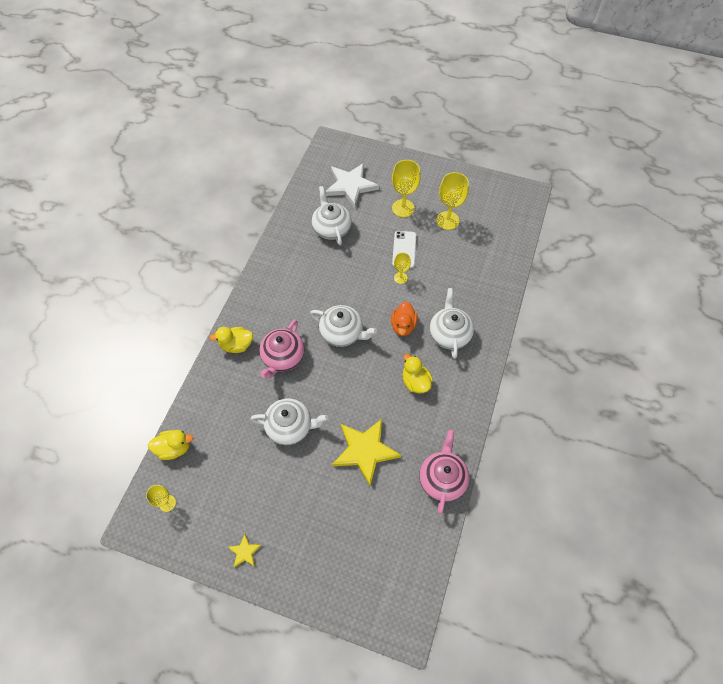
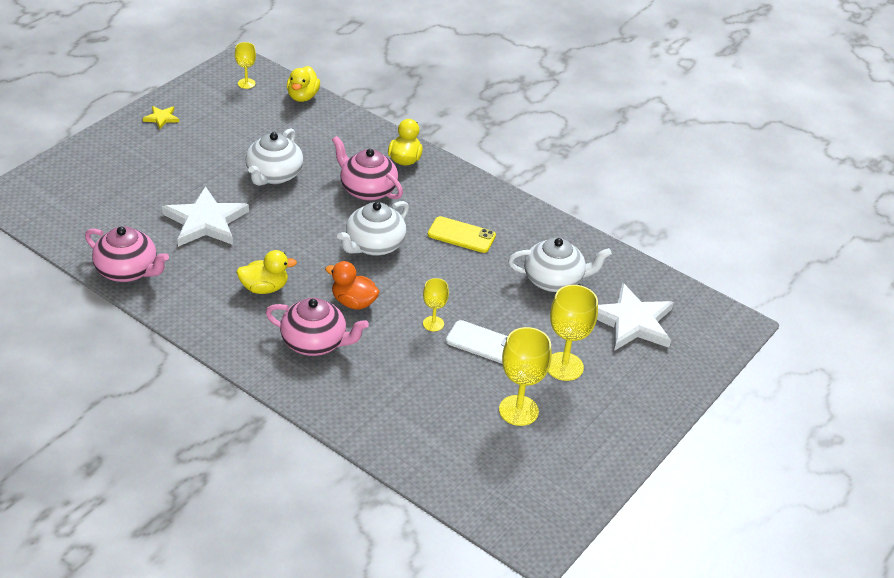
camera: 105 degrees right, 20 degrees down
(309, 286) = (461, 235): none -> yellow phone
(365, 451) = (205, 221): yellow star -> white star
(449, 334) = (315, 343): white teapot -> pink teapot

